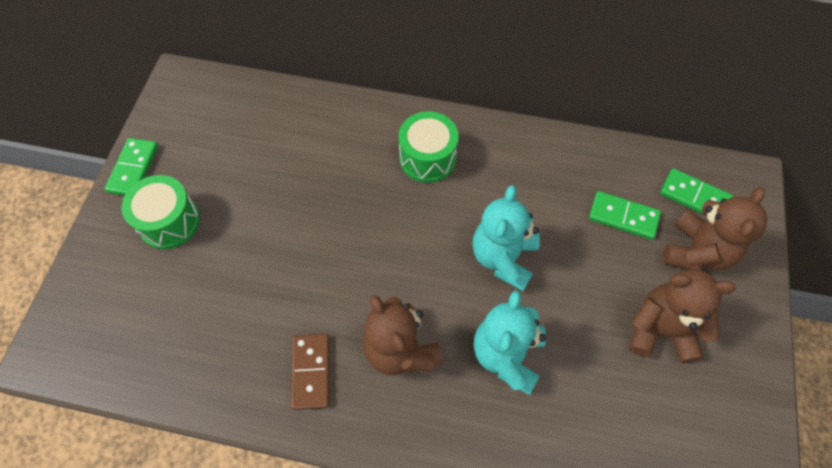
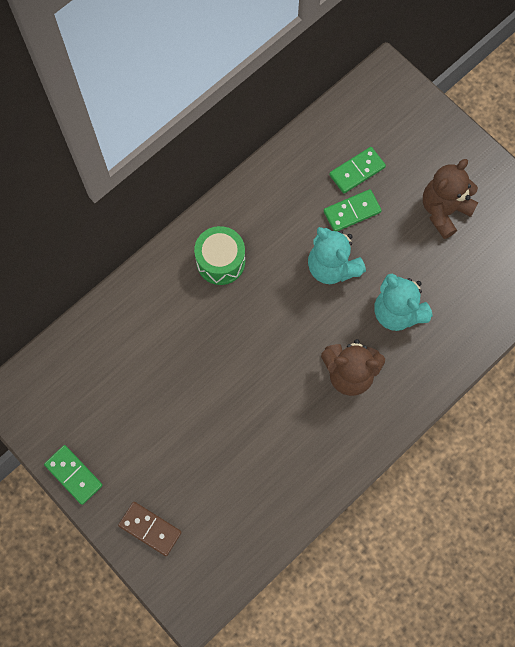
camera: 55 degrees left, 10 degrees up
(169, 222) = (143, 471): green drum -> none
(311, 372) = (326, 437): brown domino -> brown domino (150, 528)
(694, 196) = (374, 117): green domino -> green domino (352, 211)
(696, 251) = (411, 148): brown teddy bear -> none

